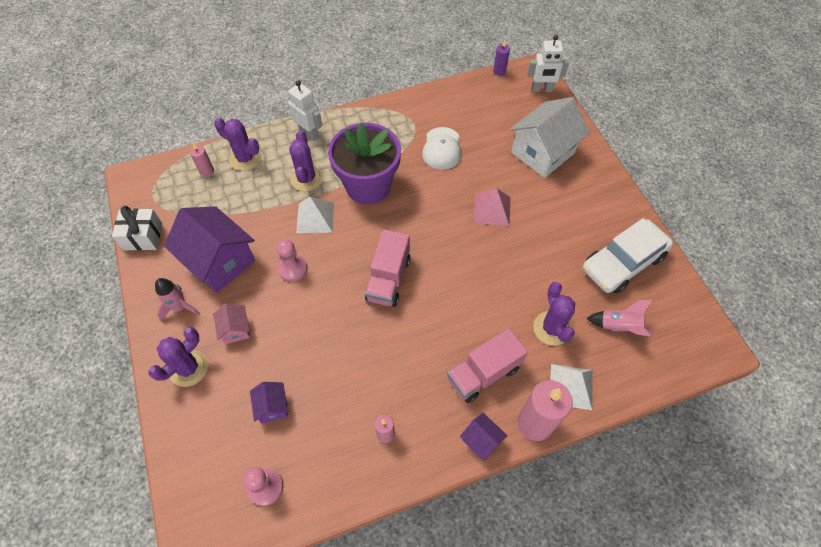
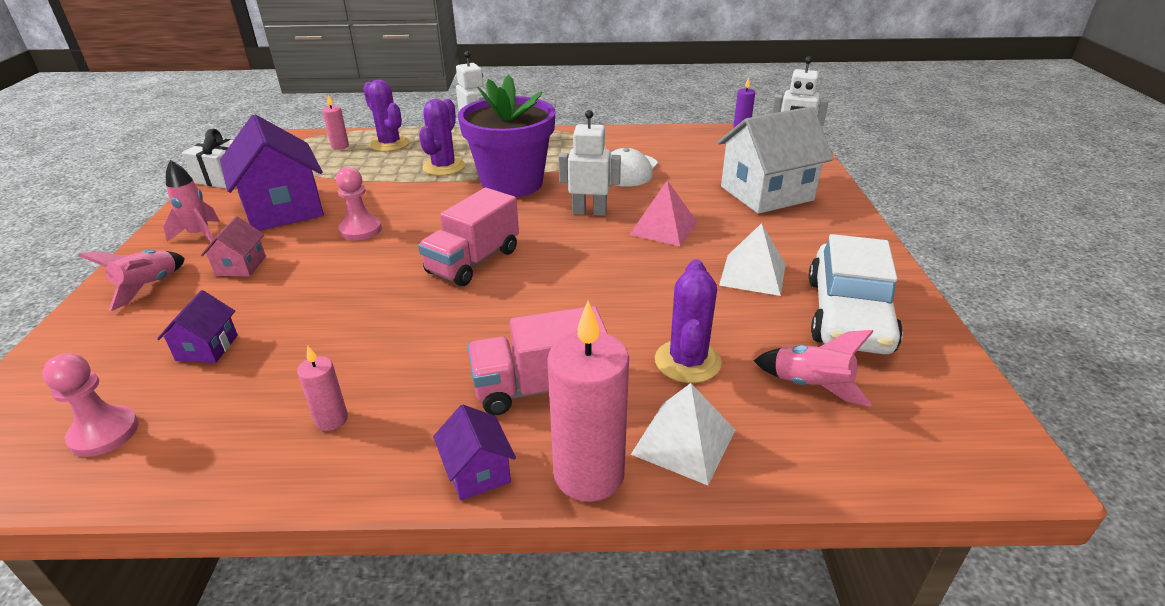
camera: 20 degrees right, 25 degrees down
(188, 368) = (149, 287): purple cactus -> pink rocket
(315, 217) = (426, 196): white pyramid -> white pyramid (753, 274)
(437, 205) = (589, 212): none -> white robot
(623, 263) = (848, 314): white car -> white car turned 60 degrees counterclockwise

